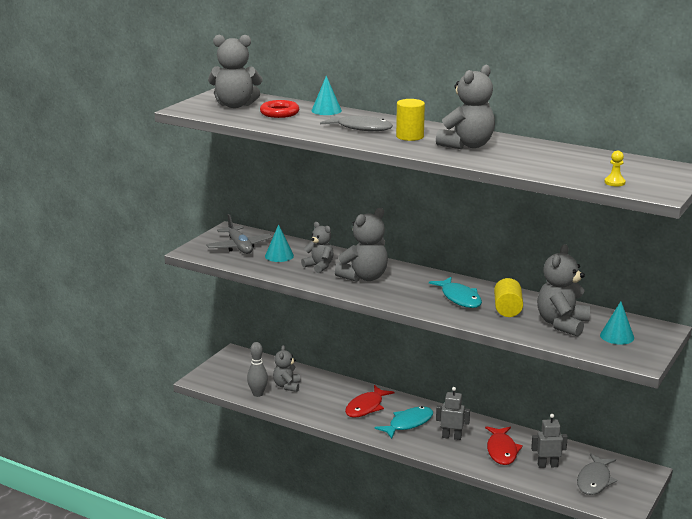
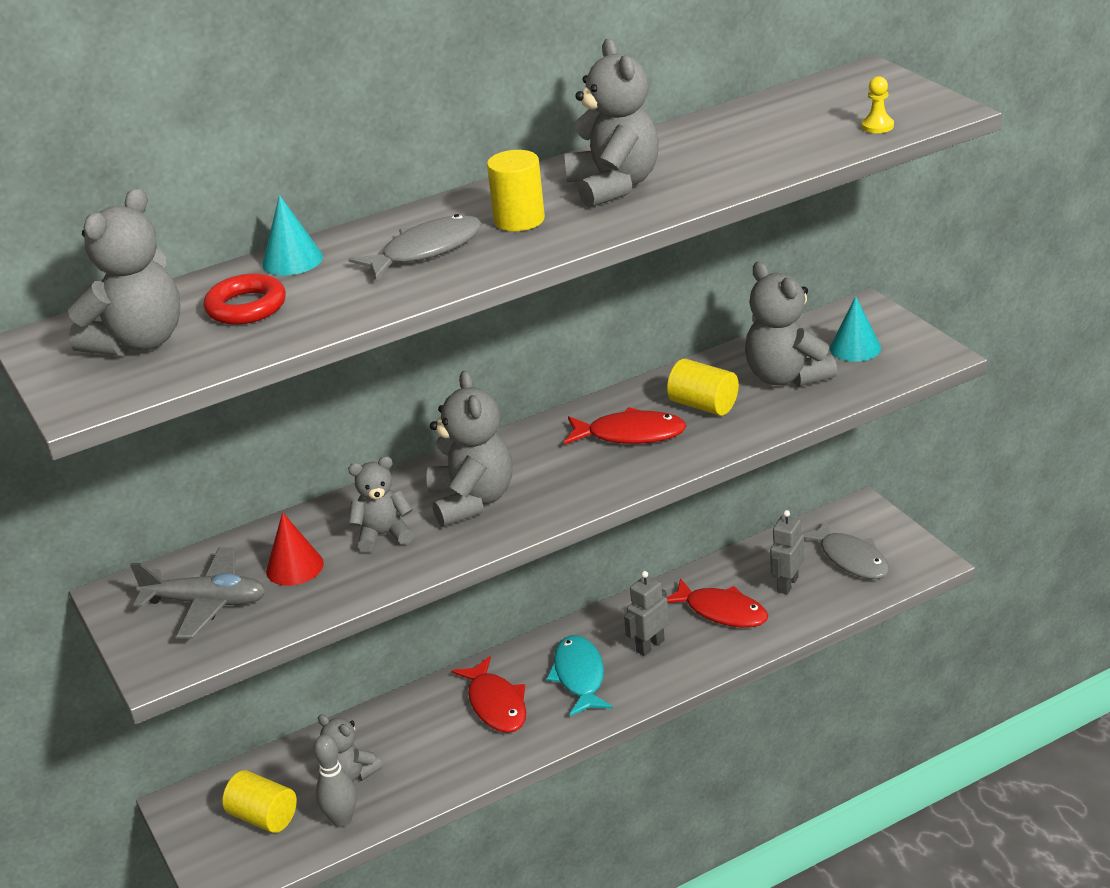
camera: 55 degrees left, 10 degrees up
(244, 375) = (263, 817): none -> yellow cylinder
(279, 256) = (294, 567): turquoise cone -> red cone
(459, 298) = (630, 434): turquoise fish -> red fish

